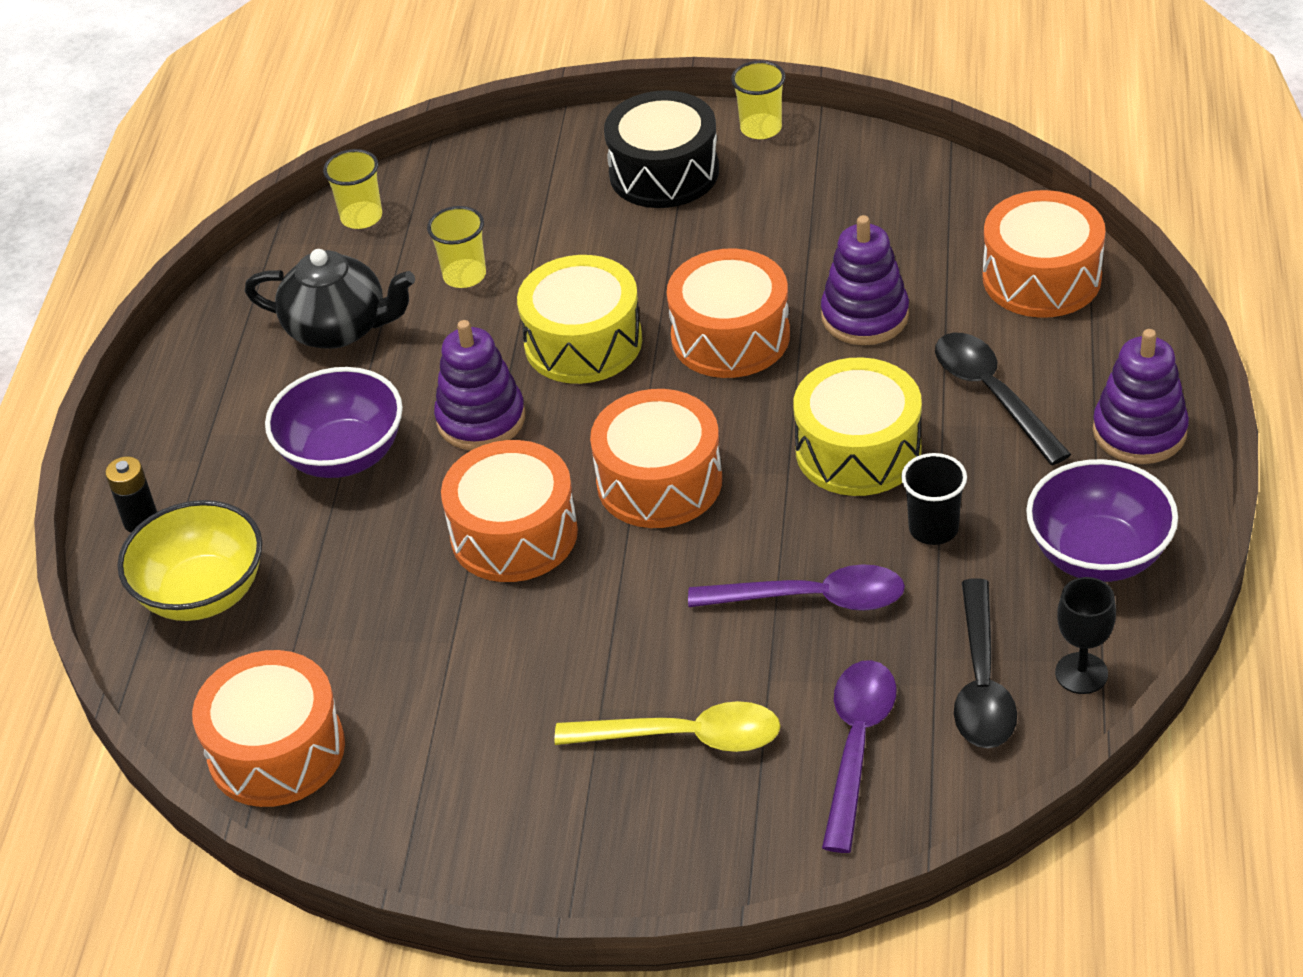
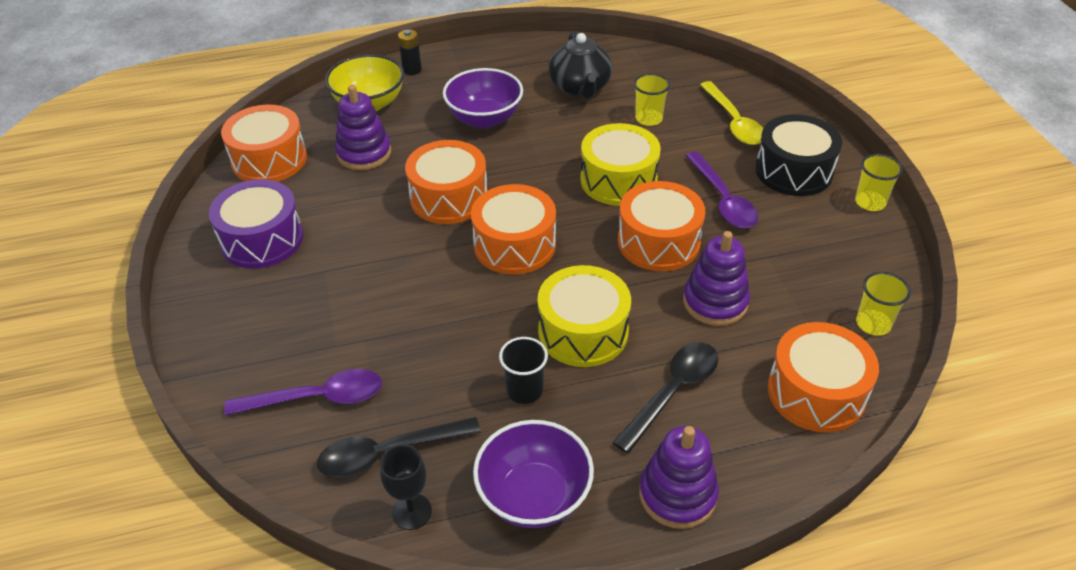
camera: 65 degrees right, 0 degrees up
(361, 217) = (673, 69): yellow cup -> yellow cup (873, 324)
(481, 419) = (534, 159): purple stacking toy -> purple stacking toy (364, 153)
(485, 779) = (262, 239): none -> purple drum
(685, 737) = (309, 313): yellow spoon -> yellow spoon (734, 122)
(813, 599) = (439, 343): purple spoon -> purple spoon (723, 200)

